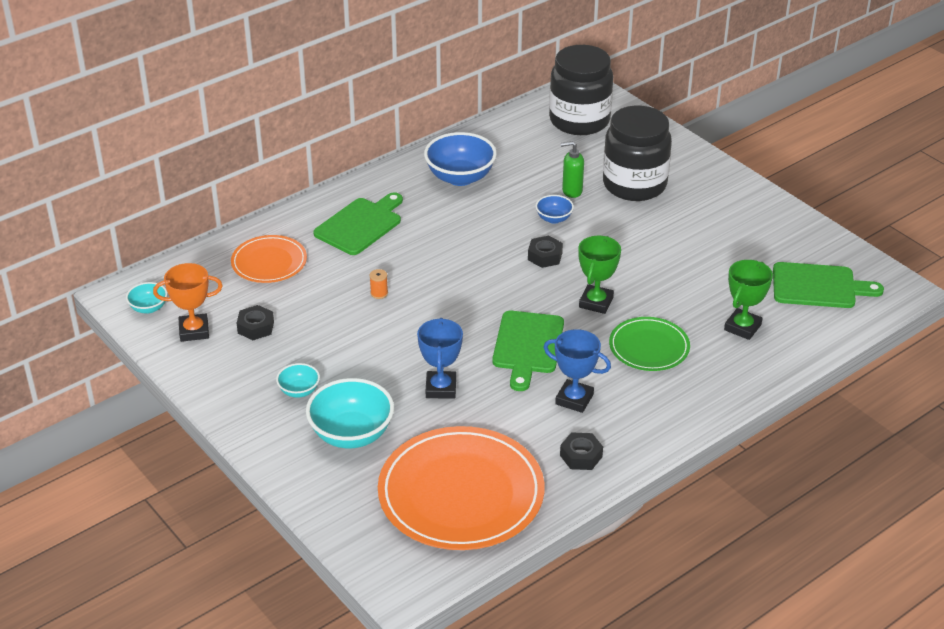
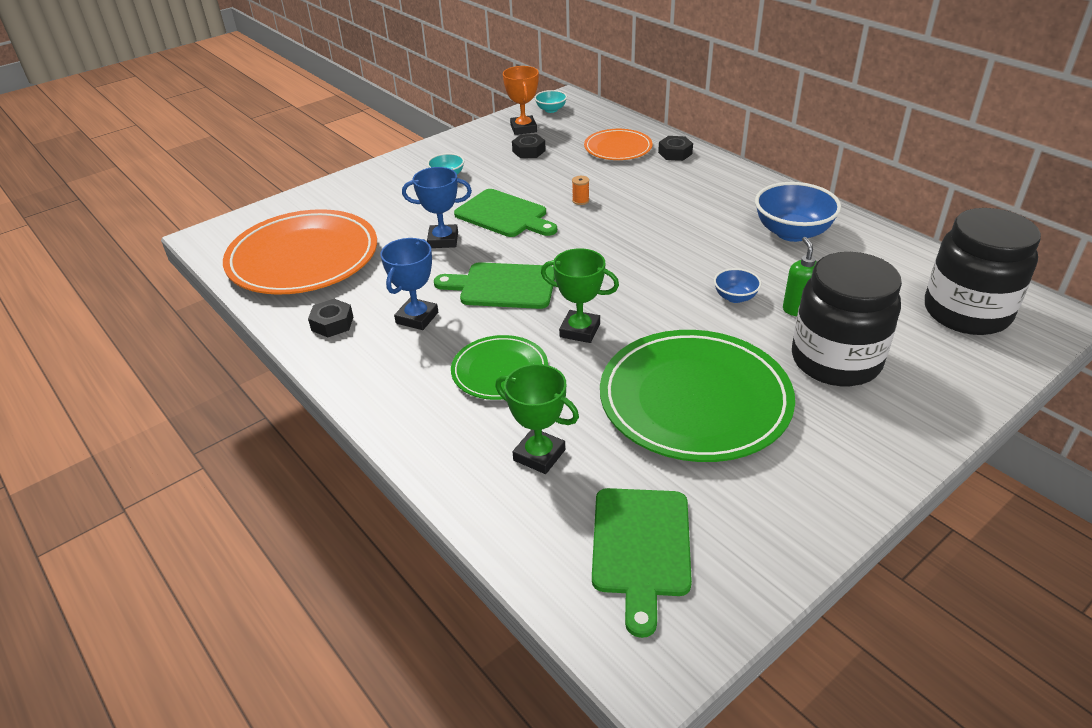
camera: 90 degrees right, 0 degrees up
(351, 434) = (390, 202): turquoise bowl -> none
(360, 225) = (686, 184): green cutting board -> green cutting board (504, 215)
(545, 256) = (660, 293): black nut -> black nut (675, 153)
(679, 251) = (694, 400): none -> green plate

